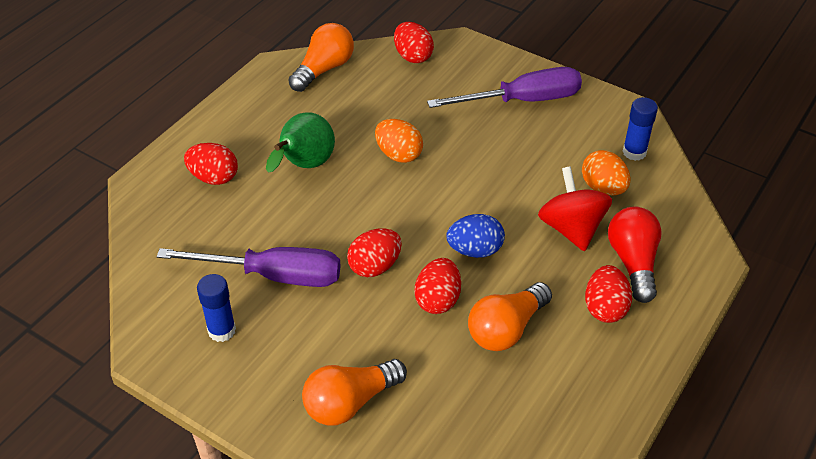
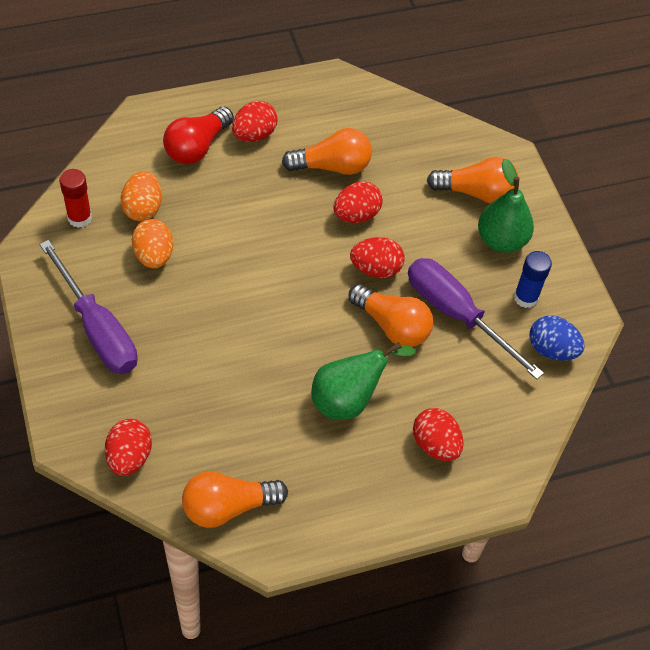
camera: 145 degrees left, 10 degrees up
(286, 370) = (501, 240): none -> green pear
(319, 233) = (392, 326): none -> orange light bulb
(398, 154) = (260, 352): orange egg -> orange egg (154, 256)
(475, 250) = (292, 230): blue egg -> blue egg (551, 349)
(522, 100) = (97, 329): purple screwdriver -> purple screwdriver turned 150 degrees counterclockwise
(571, 229) = (206, 197): red spinning top -> none
(634, 152) = (79, 218): blue glue stick -> red glue stick

